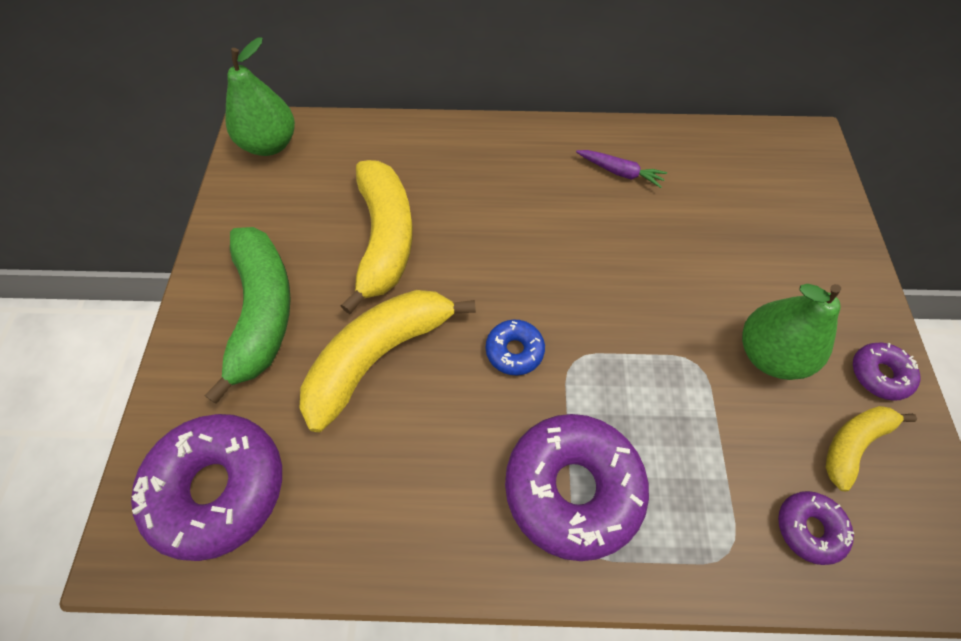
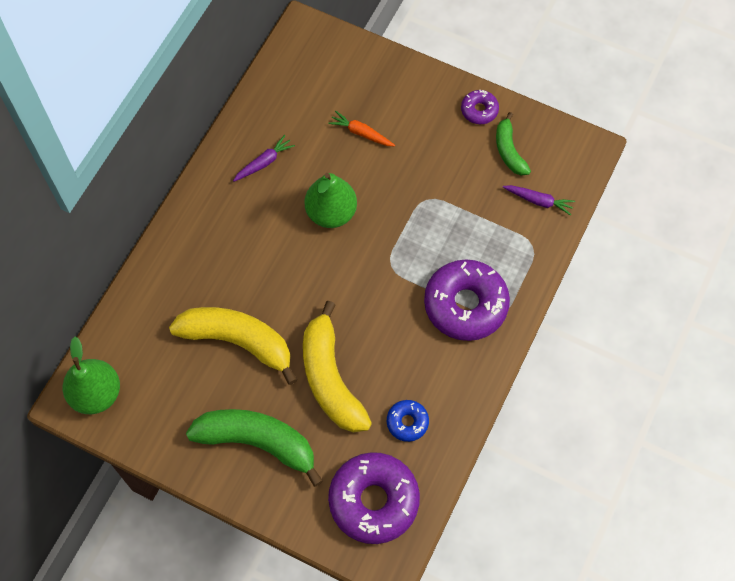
camera: 65 degrees left, 5 degrees up
(514, 351) = (367, 296): blue donut -> blue donut (407, 422)
(730, 249) = (361, 133): none -> orange carrot
(769, 354) = (440, 157): green pear -> green pear (331, 213)
(809, 528) = (539, 201): purple donut -> purple carrot
(853, 444) = (509, 151): yellow banana -> green banana

